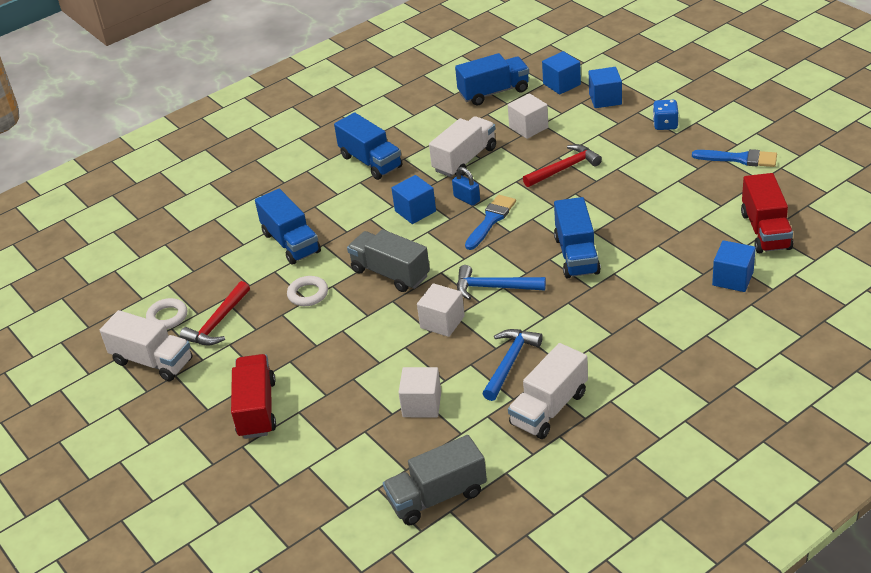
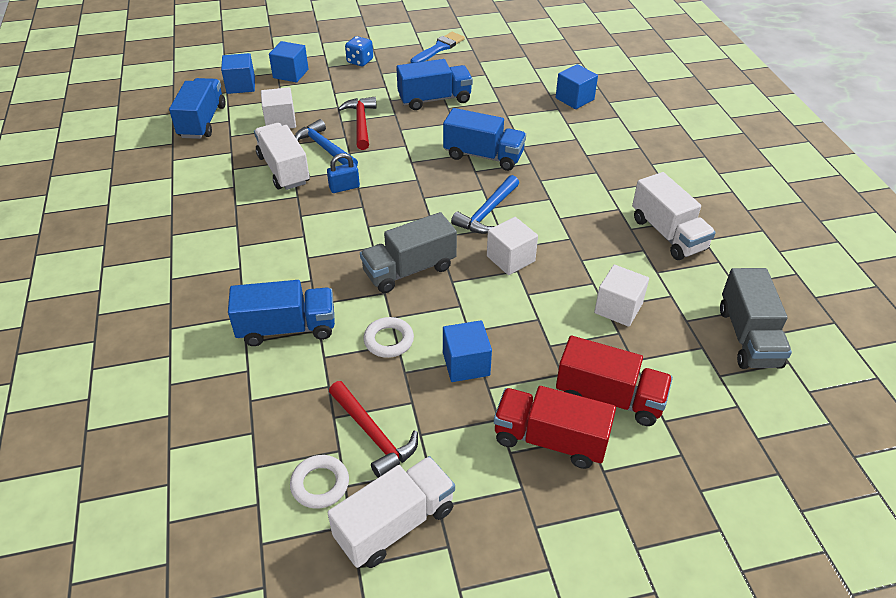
camera: 70 degrees left, 5 degrees up
(370, 162) = (214, 228): blue truck -> blue truck (434, 99)
(415, 211) = (328, 224): blue cube -> blue cube (466, 364)
(491, 220) = (390, 184): blue brush -> none
(510, 362) = (595, 236): blue hammer -> blue hammer (325, 148)
(765, 231) = (532, 68): red truck -> red truck (609, 397)

